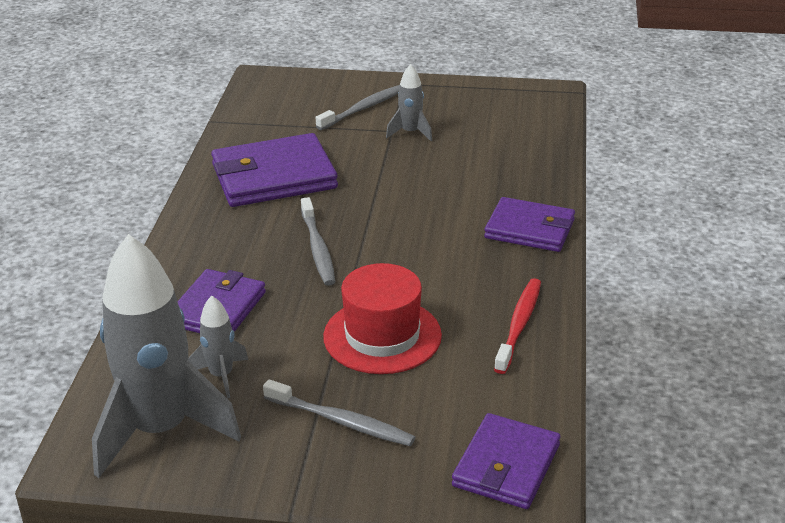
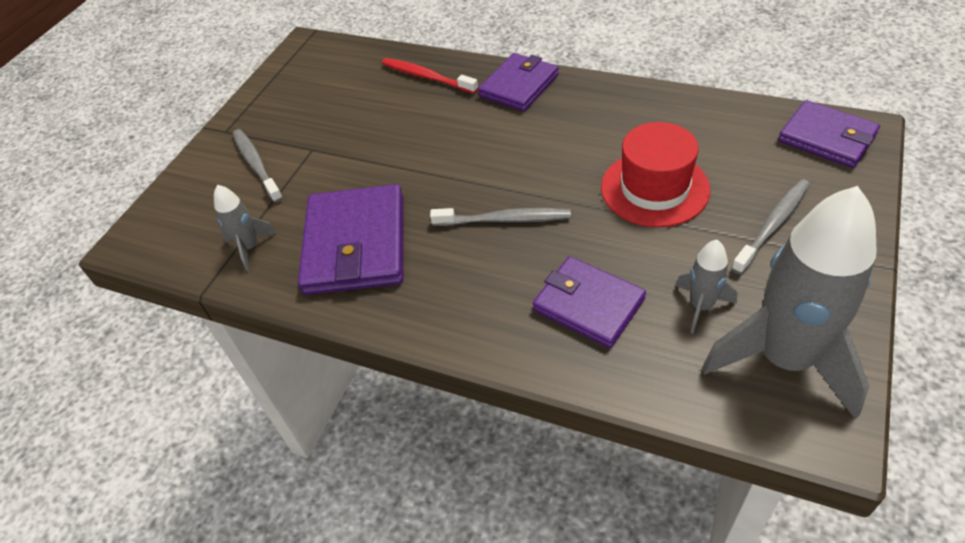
camera: 70 degrees left, 15 degrees up
(410, 133) = (324, 137): grey rocket -> grey rocket (250, 247)
(519, 325) = (652, 109): red toothbrush -> red toothbrush (426, 77)

